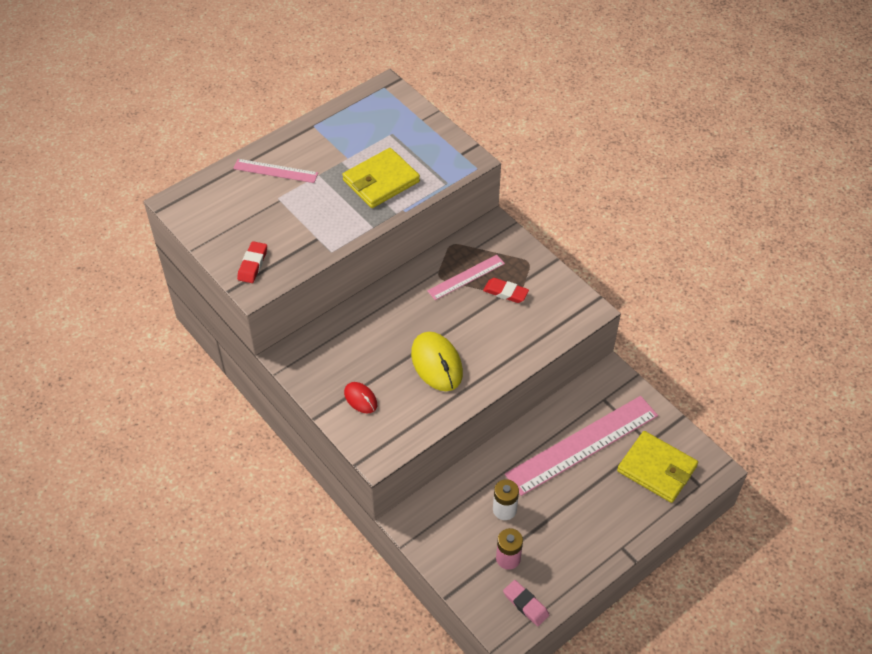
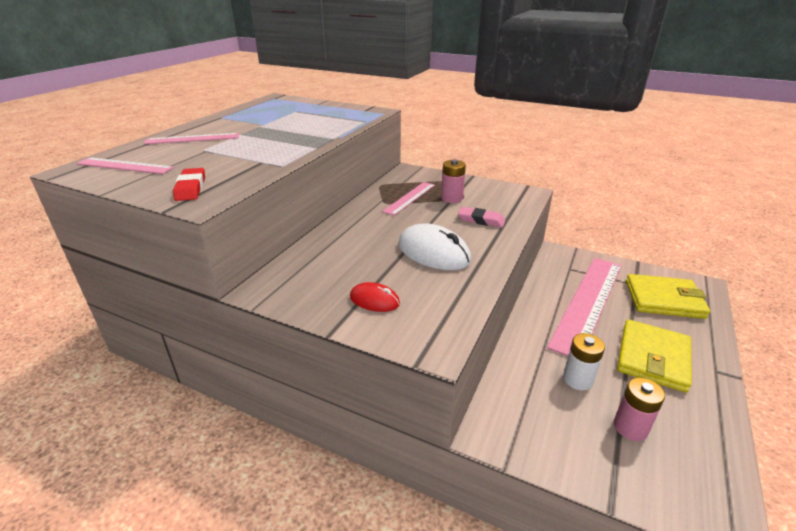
camera: 25 degrees left, 20 degrees down
(212, 208) = (124, 166): none -> pink ruler
(381, 181) = (304, 128): yellow wallet -> yellow wallet (652, 358)
(436, 363) = (433, 252): yellow mouse -> white mouse
(505, 292) = (452, 198): red eraser -> pink battery
(525, 604) = (703, 473): pink eraser -> pink eraser (481, 220)

